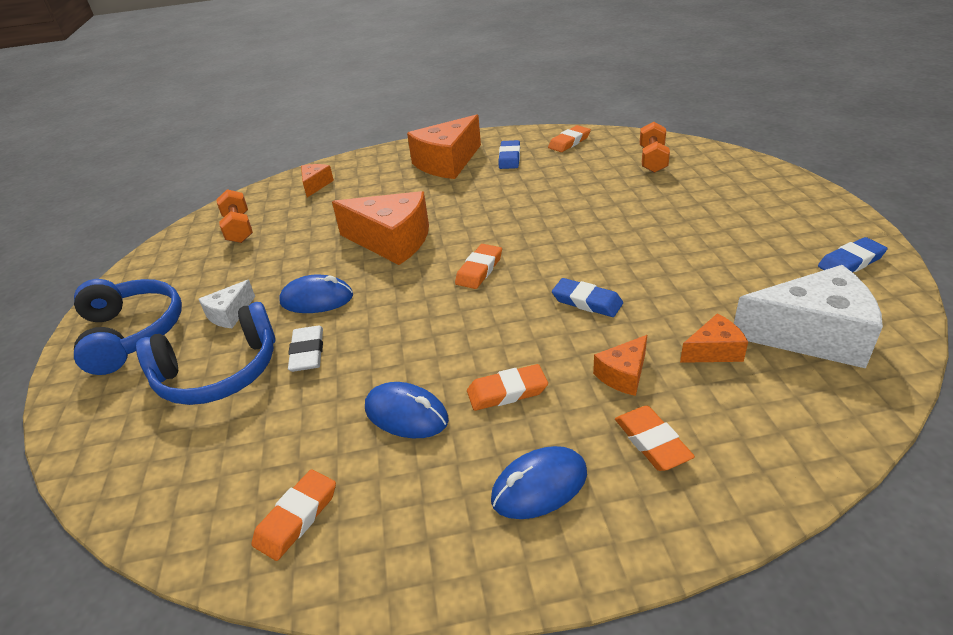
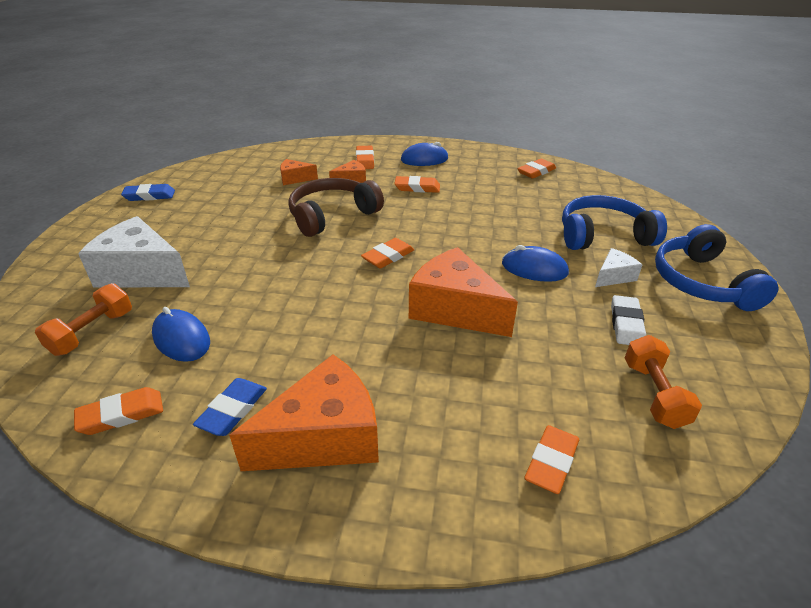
camera: 165 degrees left, 0 degrees up
(307, 352) = (538, 232): white eraser -> white eraser (626, 324)
(315, 185) = (551, 462): orange cheese -> orange eraser
(406, 414) = (476, 191): blue mouse -> blue mouse (181, 339)
(587, 301) = (332, 215): blue eraser -> brown headphones
(811, 335) = (239, 173): white cheese -> white cheese (142, 272)

